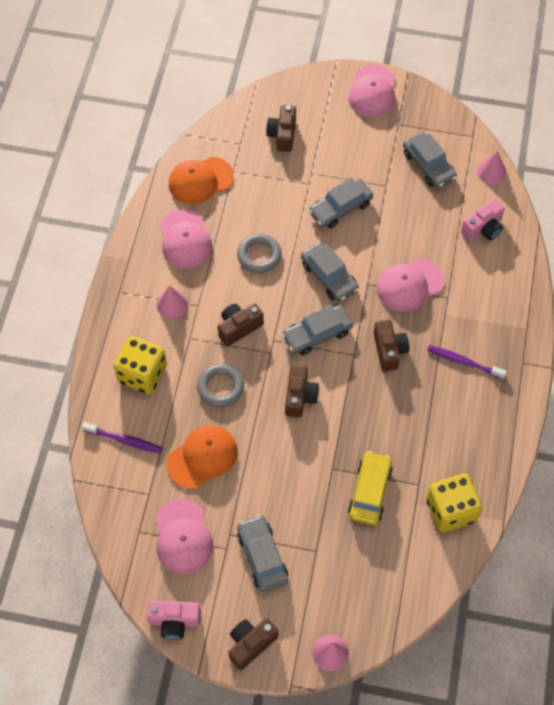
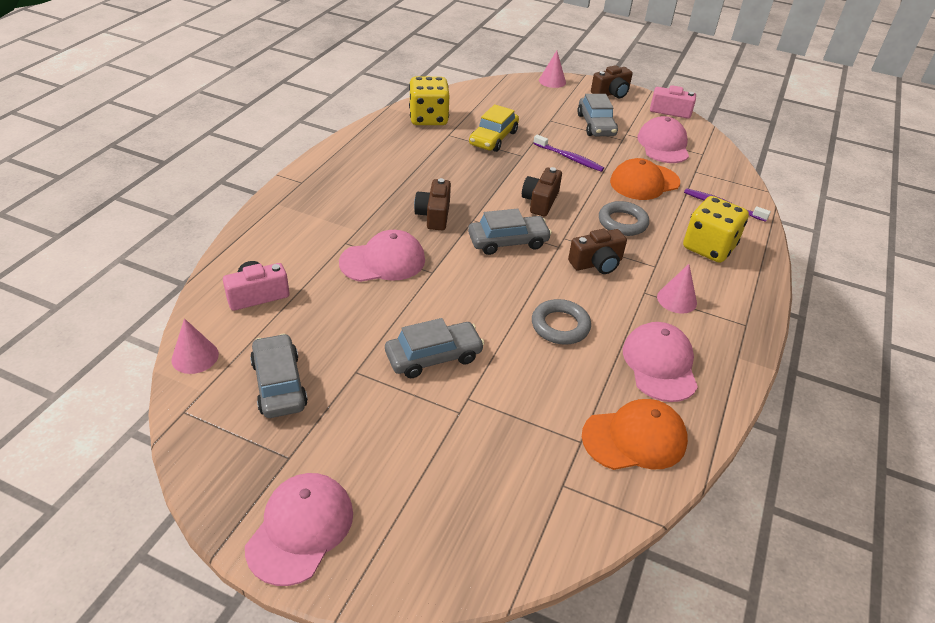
camera: 170 degrees left, 20 degrees down
(282, 135) = (488, 483): brown camera -> none
(329, 277) = (476, 287): grey car -> none
(464, 362) = (361, 193): purple toothbrush -> purple toothbrush (569, 158)

